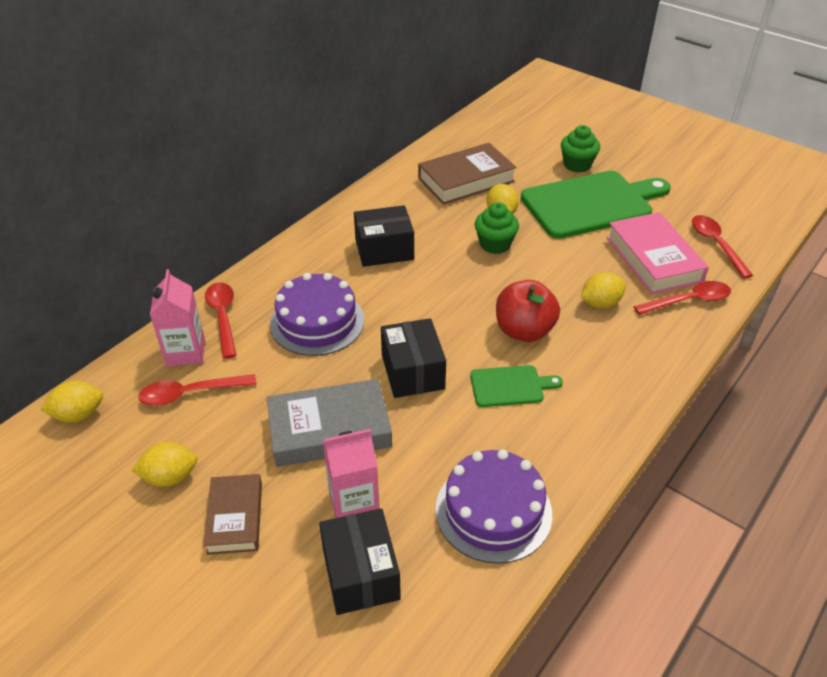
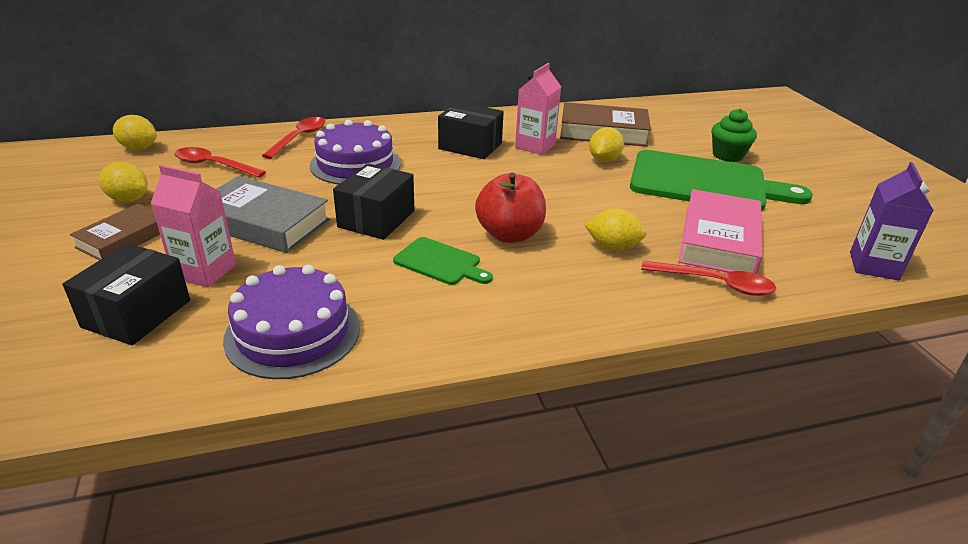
camera: 35 degrees right, 10 degrees down
(185, 352) = (247, 145): pink carton -> pink carton (535, 146)
(495, 244) = (569, 175): green cupcake -> none
(716, 244) = (812, 257): red spoon -> none
(752, 233) = (873, 266): none -> purple carton

